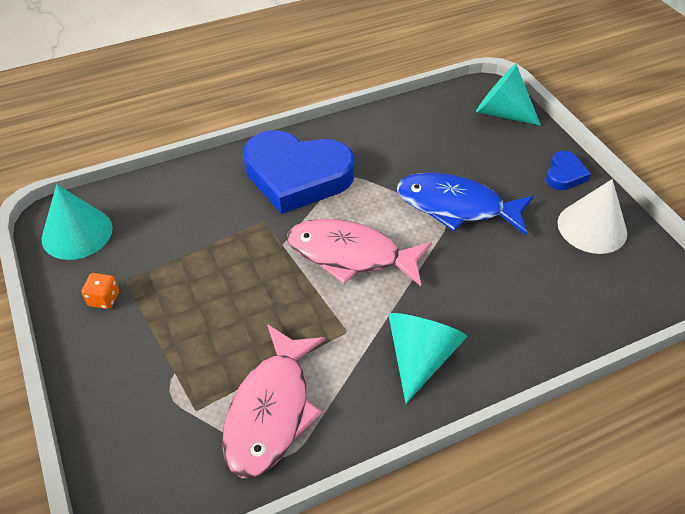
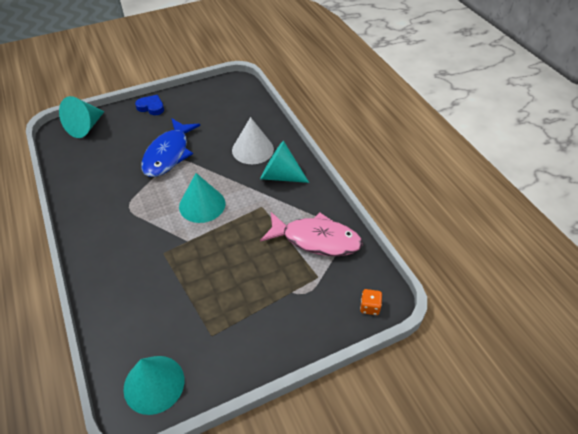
camera: 90 degrees left, 0 degrees up
(104, 299) = (228, 347): orange dice -> orange dice (369, 307)
(297, 176) = (120, 235): blue heart -> none
(350, 255) = (202, 205): pink fish -> turquoise cone
(592, 227) = (195, 103): white cone -> white cone (252, 149)

